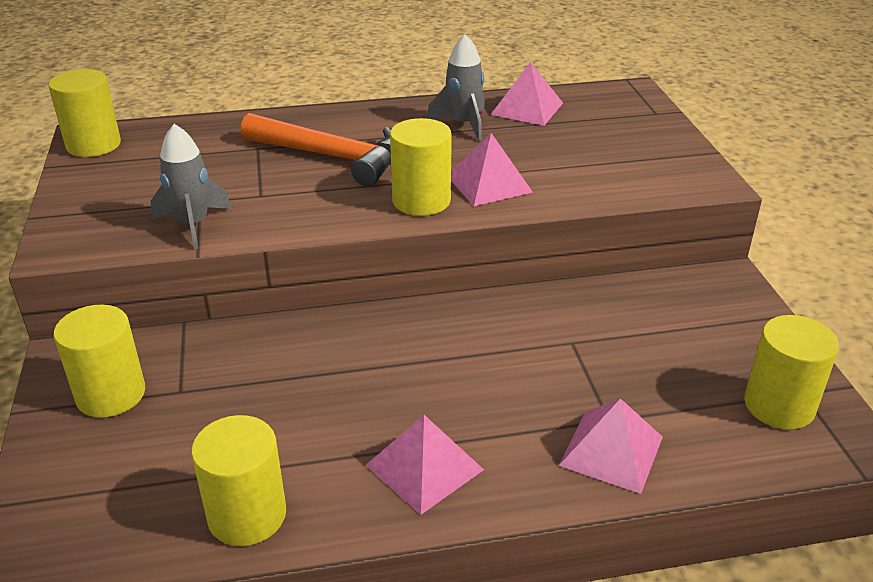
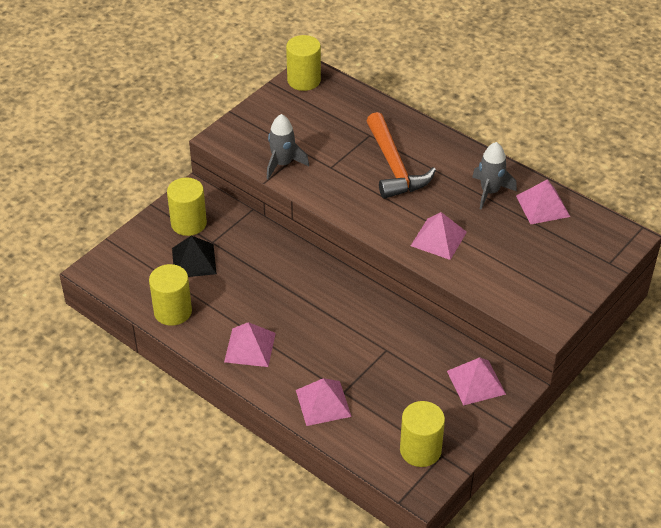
camera: 50 degrees right, 10 degrees up
(185, 430) = (194, 261): none -> black pyramid
(421, 201) = (392, 224): yellow cylinder -> none
(698, 302) = (476, 382): none -> pink pyramid

